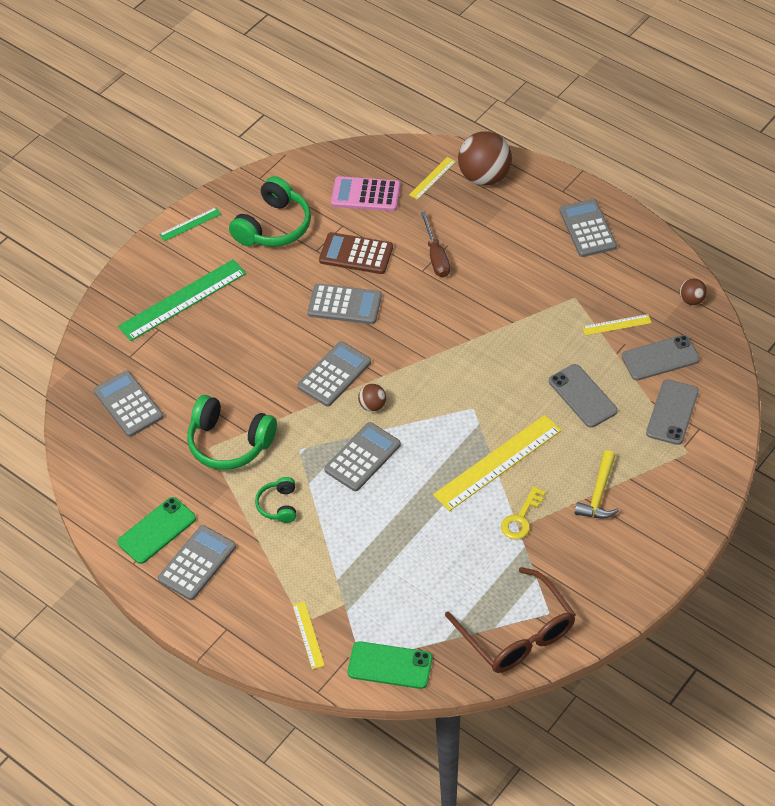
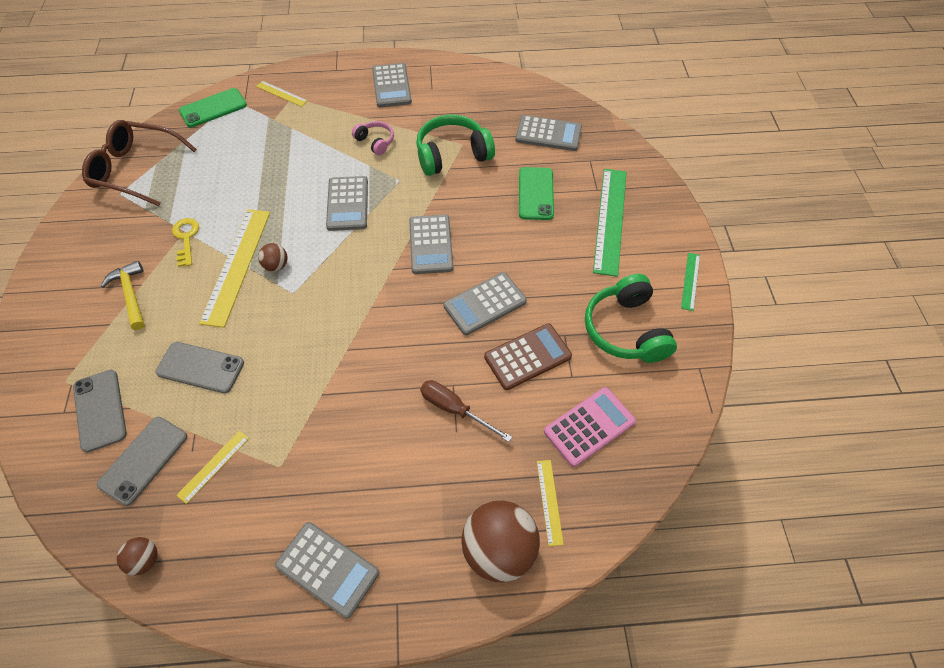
camera: 135 degrees right, 5 degrees up
(157, 530) = (436, 86): green phone -> green phone (536, 193)
(279, 505) = (375, 142): green headphones -> pink headphones
(372, 405) = (377, 242): brown ball -> brown ball (276, 266)

